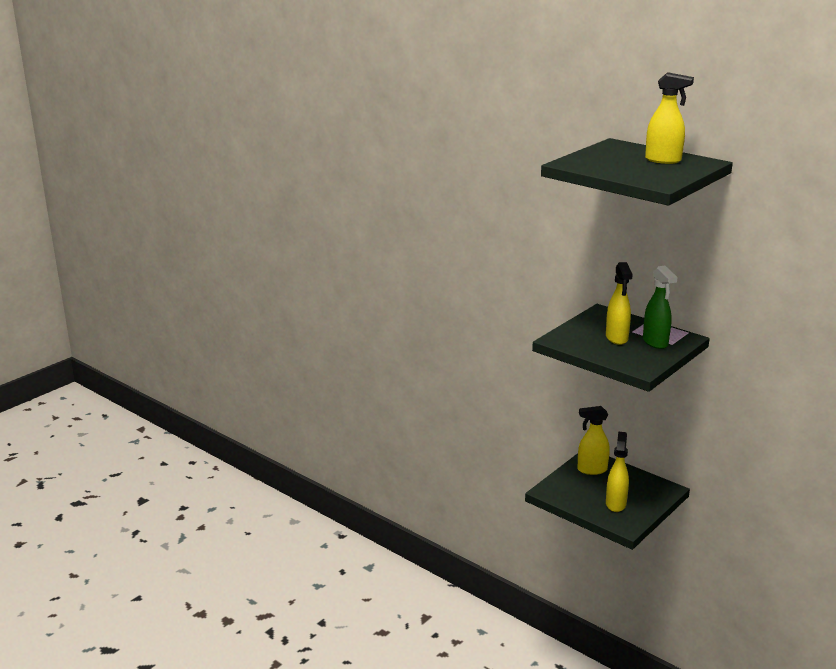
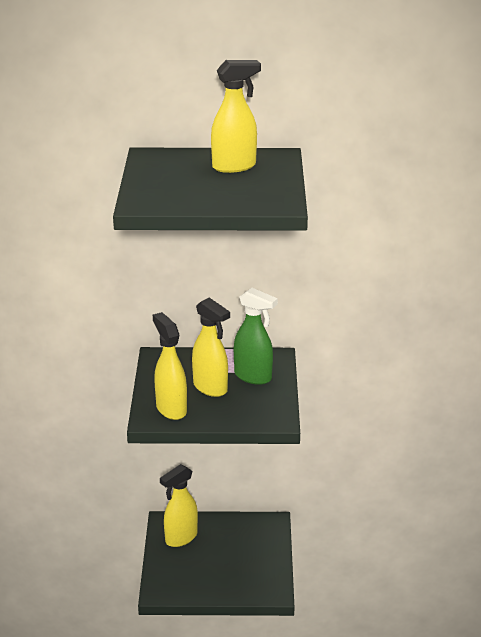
camera: 40 degrees left, 5 degrees up
(615, 503) = (240, 568): yellow spray bottle -> yellow spray bottle (171, 409)

